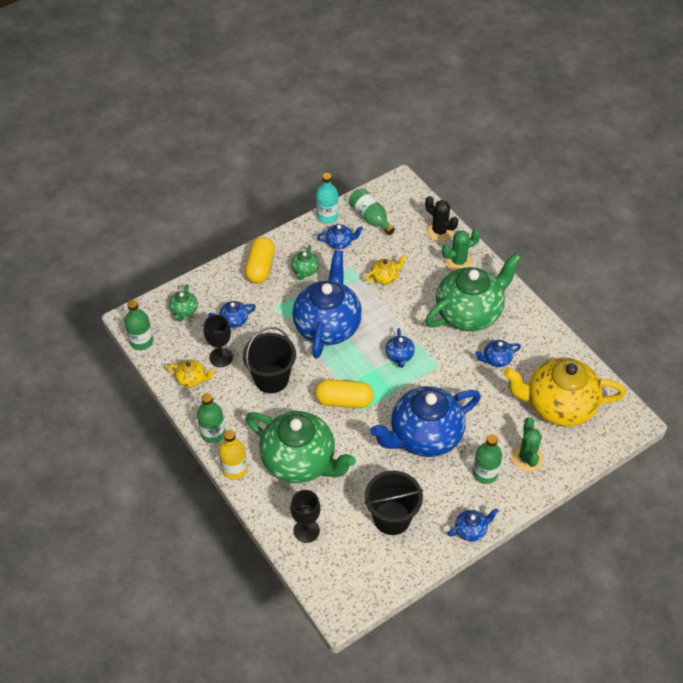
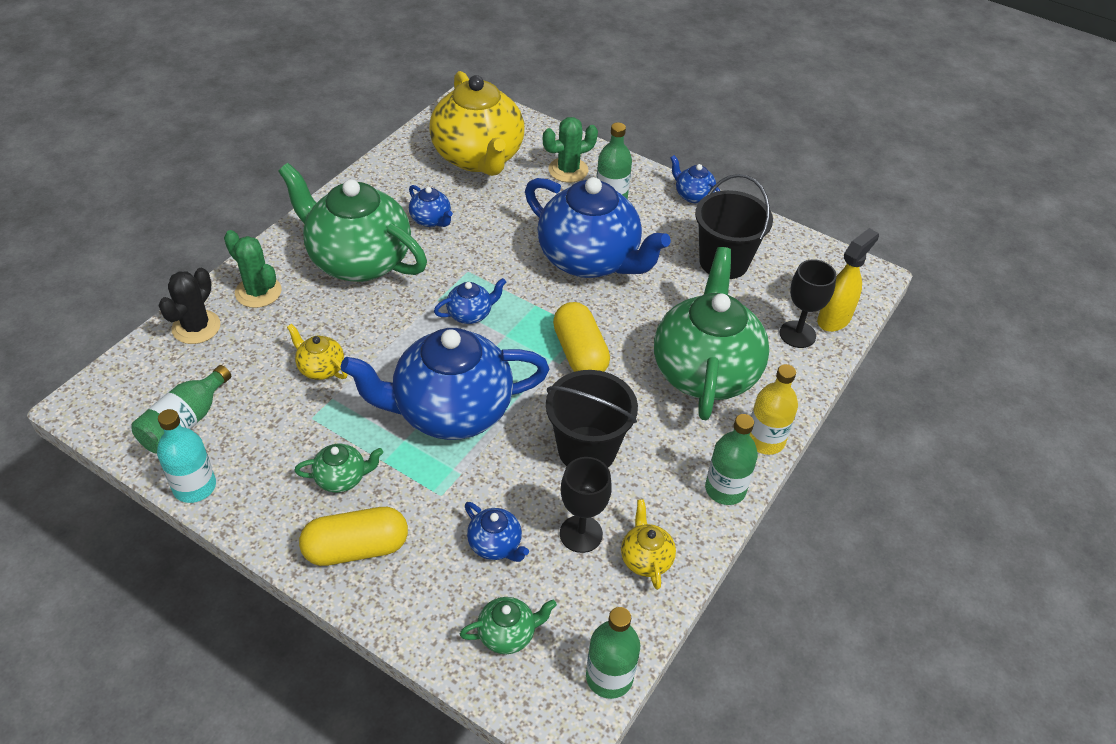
camera: 115 degrees left, 5 degrees down
(310, 561) = (834, 319): none -> yellow spray bottle
(339, 243) = (259, 449): blue teapot -> none

